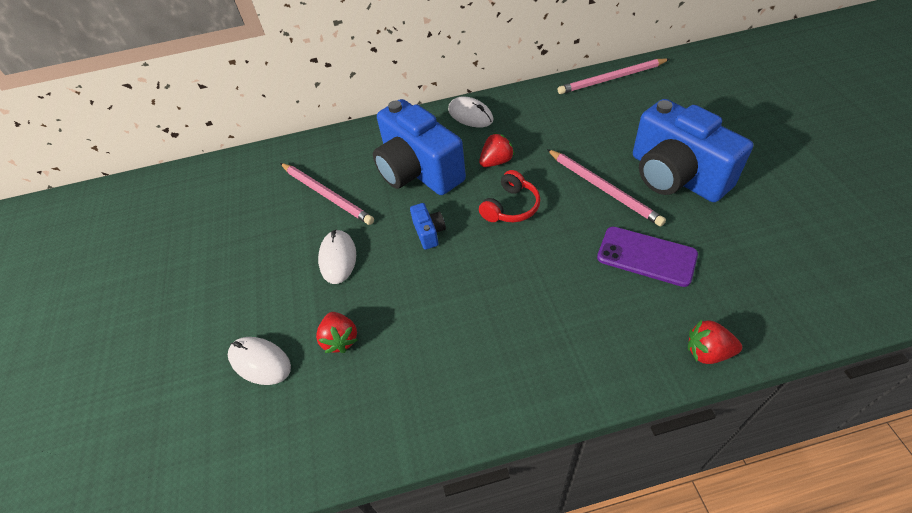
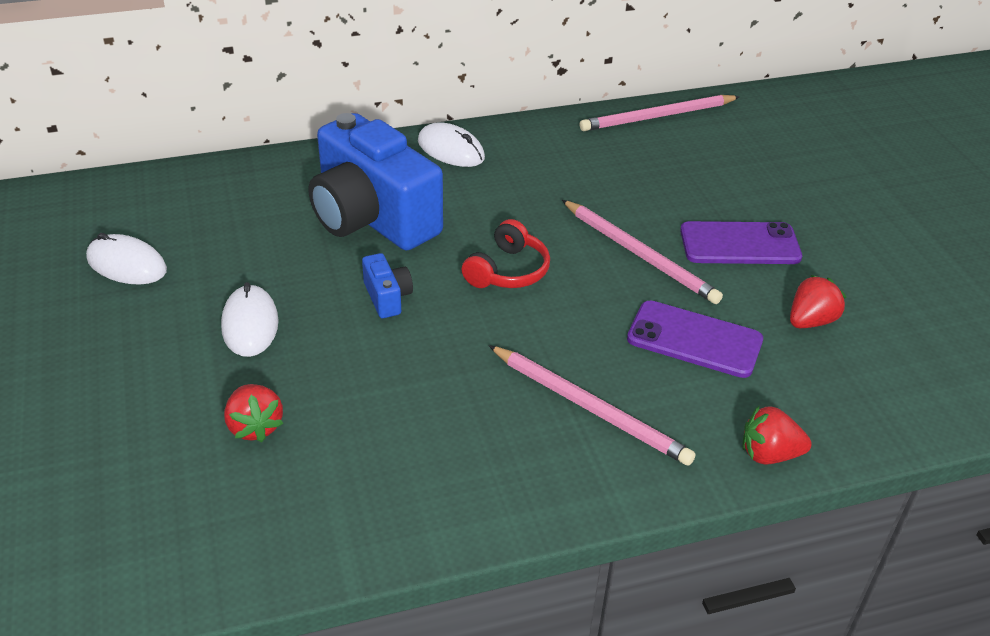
camera: 10 degrees left, 10 degrees down
(260, 362) = (132, 452): white mouse -> white mouse (127, 264)
(327, 195) = (232, 242): pink pencil -> pink pencil (590, 408)
(496, 162) = (488, 212): red strawberry -> red strawberry (810, 321)
(675, 176) = (739, 244): blue camera -> purple phone

